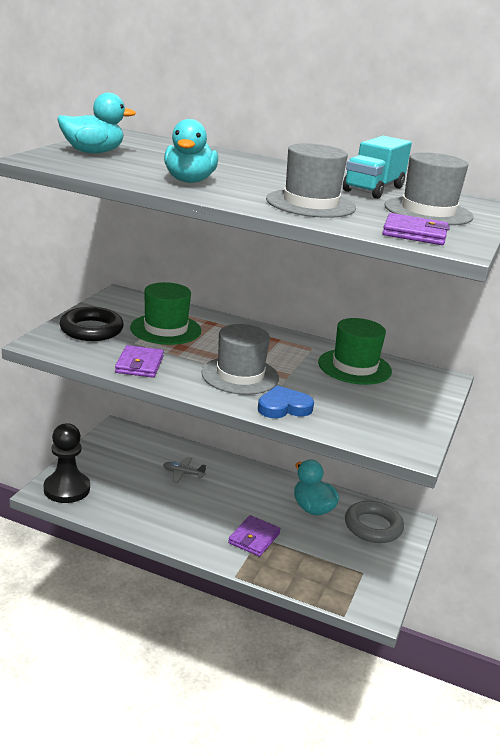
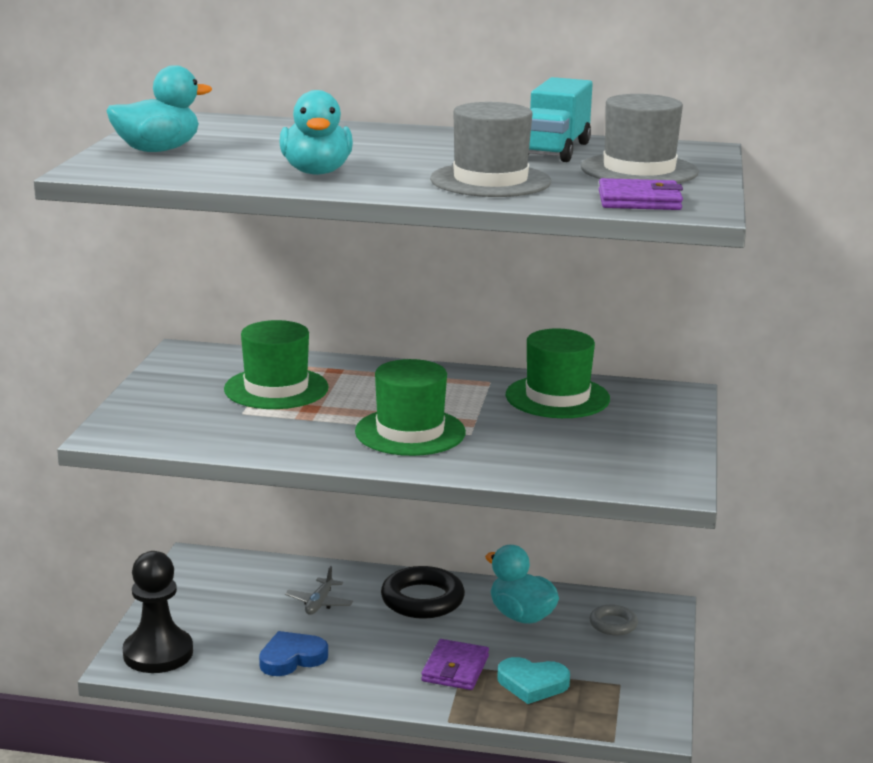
camera: 10 degrees left, 5 degrees down
(91, 329) = (172, 405): black ring -> black ring (422, 599)
(139, 365) = (266, 440): purple wallet -> none
(183, 473) = (319, 603): grey plane -> grey plane turned 75 degrees counterclockwise
(240, 375) = (410, 432): grey hat -> green hat
(284, 407) = (487, 462): blue heart -> blue heart (292, 658)
(302, 560) = (532, 684): none -> turquoise heart
(373, 526) = (613, 624): grey ring -> grey ring, size x0.56

